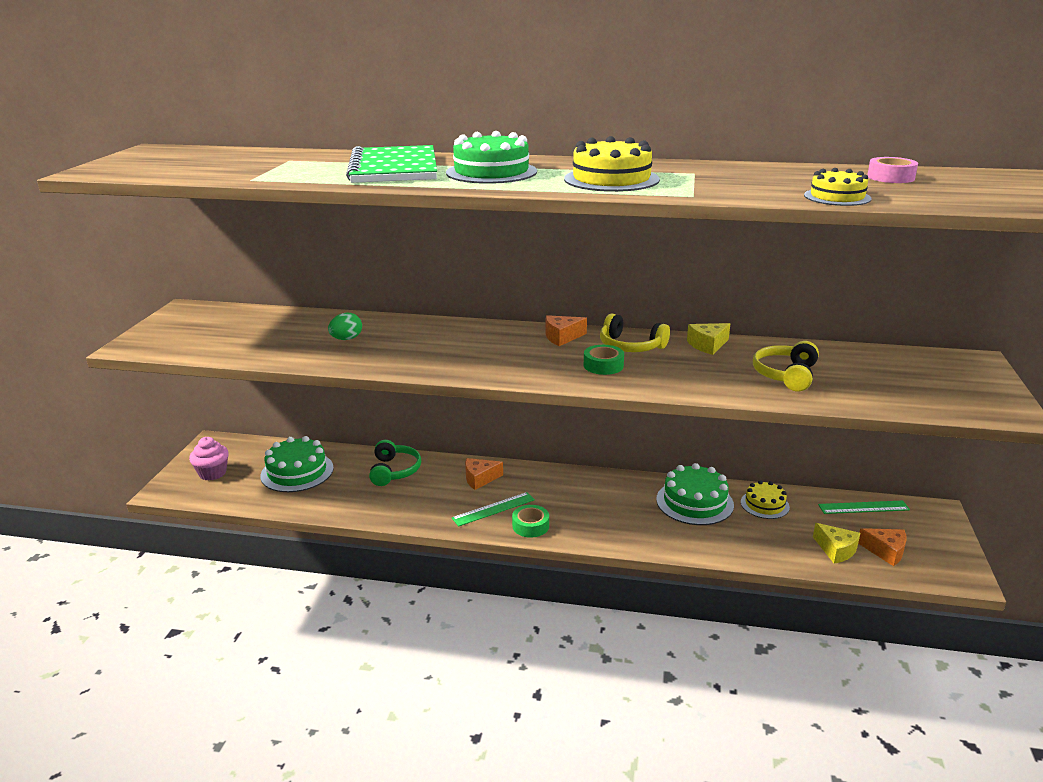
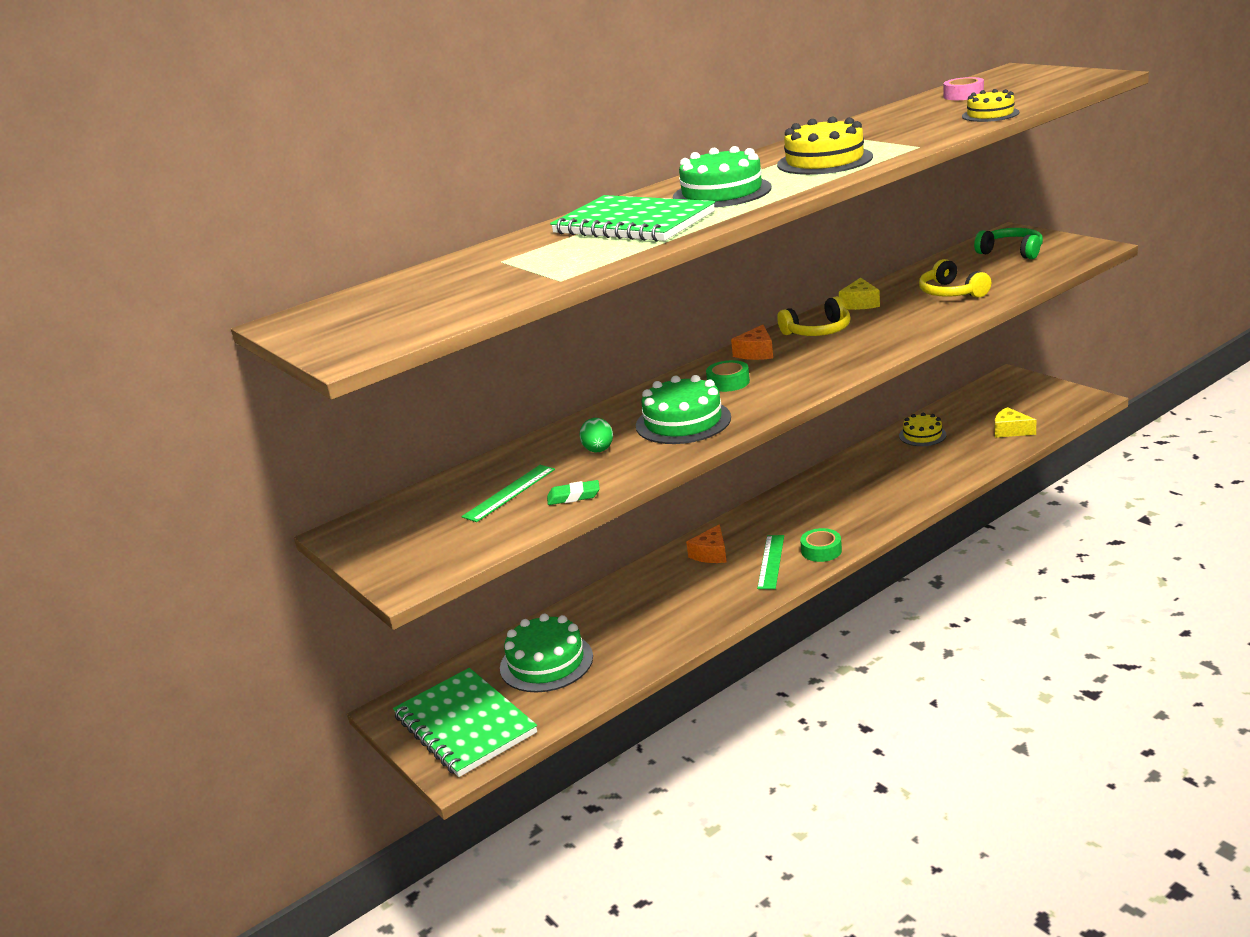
camera: 45 degrees left, 0 degrees up
(212, 473) = (465, 725): pink cupcake -> green notebook
(271, 354) = (574, 496): none -> green eraser
(394, 471) = (630, 599): green headphones -> green headphones (1011, 252)
(603, 365) = (838, 350): green tape -> green tape (728, 382)
(694, 502) = (882, 463): green cake -> green cake (683, 421)
(836, 550) = (1010, 431): yellow cheese -> yellow cheese turned 150 degrees counterclockwise
(863, 507) = (973, 399): green ruler -> green ruler (509, 493)
(885, 551) = (1033, 414): orange cheese -> none

